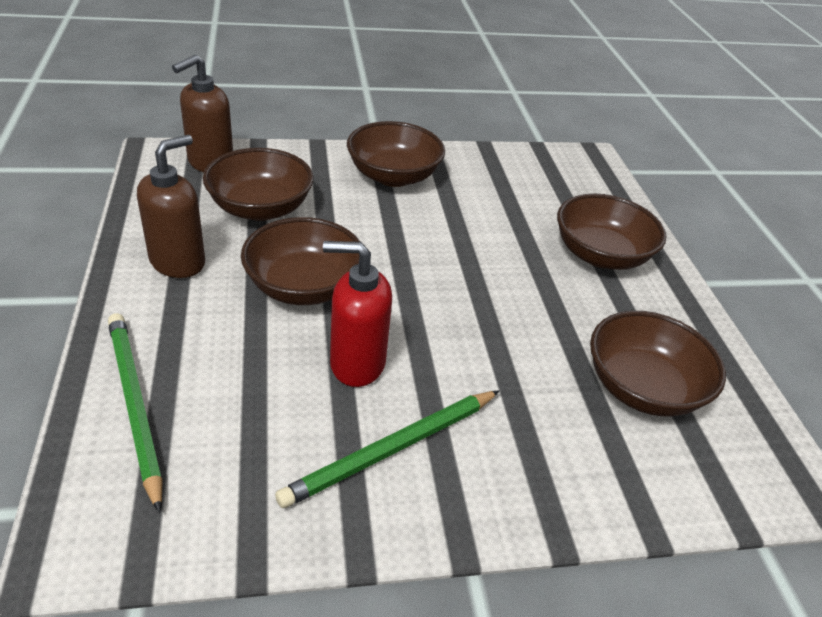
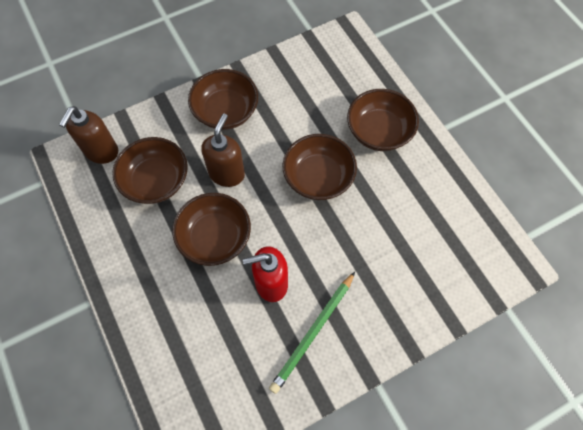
camera: 15 degrees left, 25 degrees up
(134, 405) = (167, 364): green pencil -> none
(178, 262) = (131, 250): brown soap dispenser -> brown soap dispenser (227, 174)
(642, 388) = (428, 232): brown bowl -> brown bowl (318, 177)

